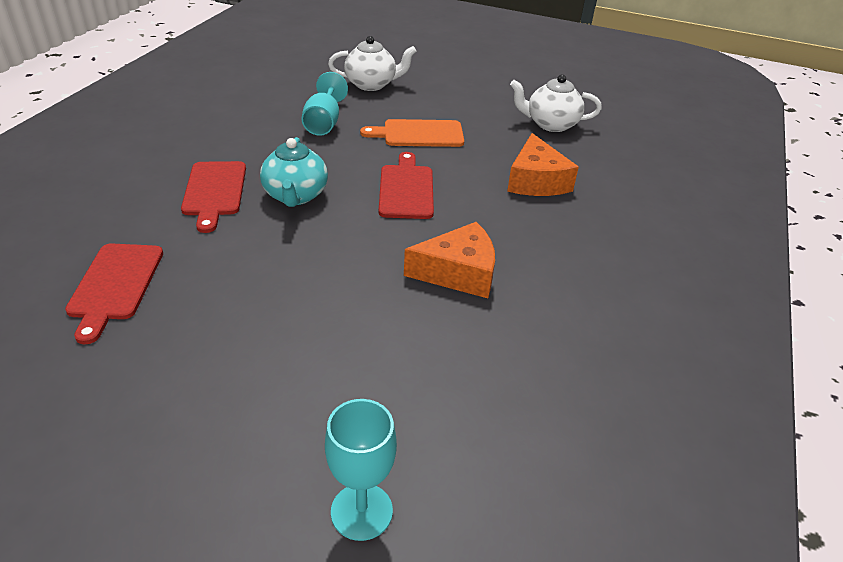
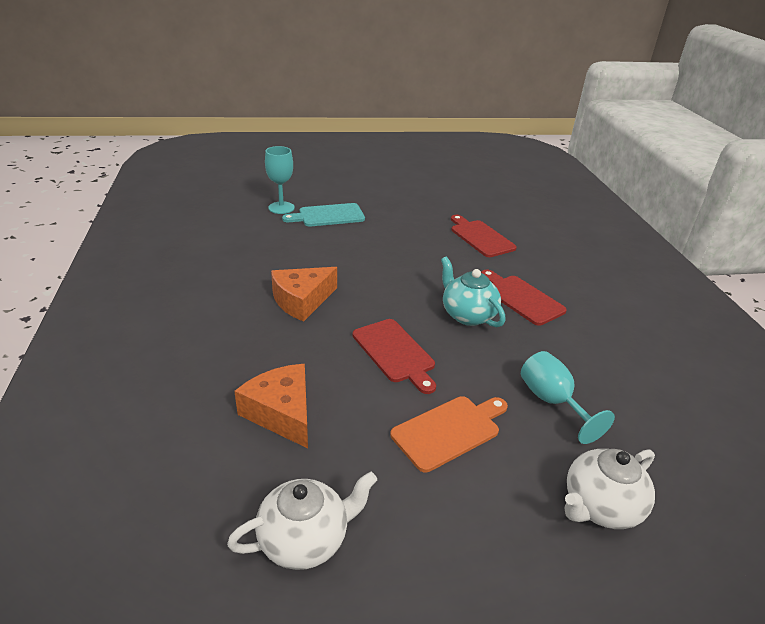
camera: 150 degrees right, 5 degrees down
(289, 440) = (328, 215): none -> turquoise cutting board

